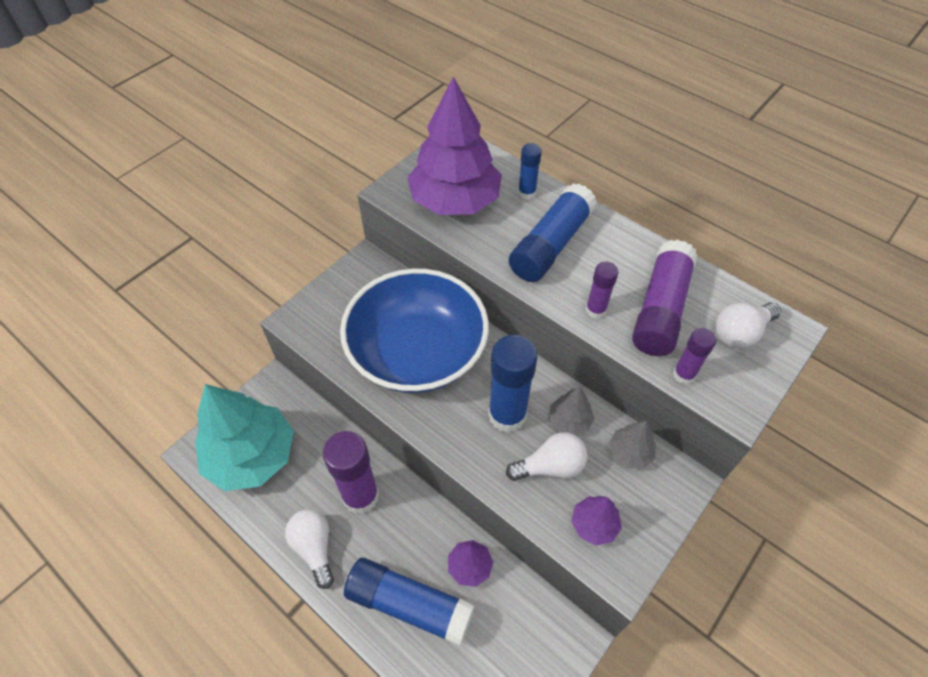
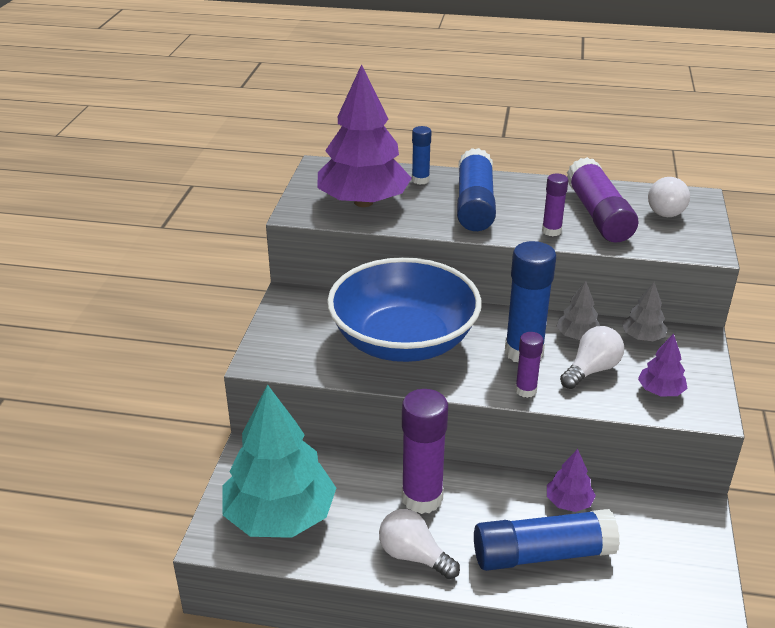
camera: 30 degrees left, 20 degrees down
(684, 375) = (654, 245): purple glue stick -> purple glue stick (526, 390)

